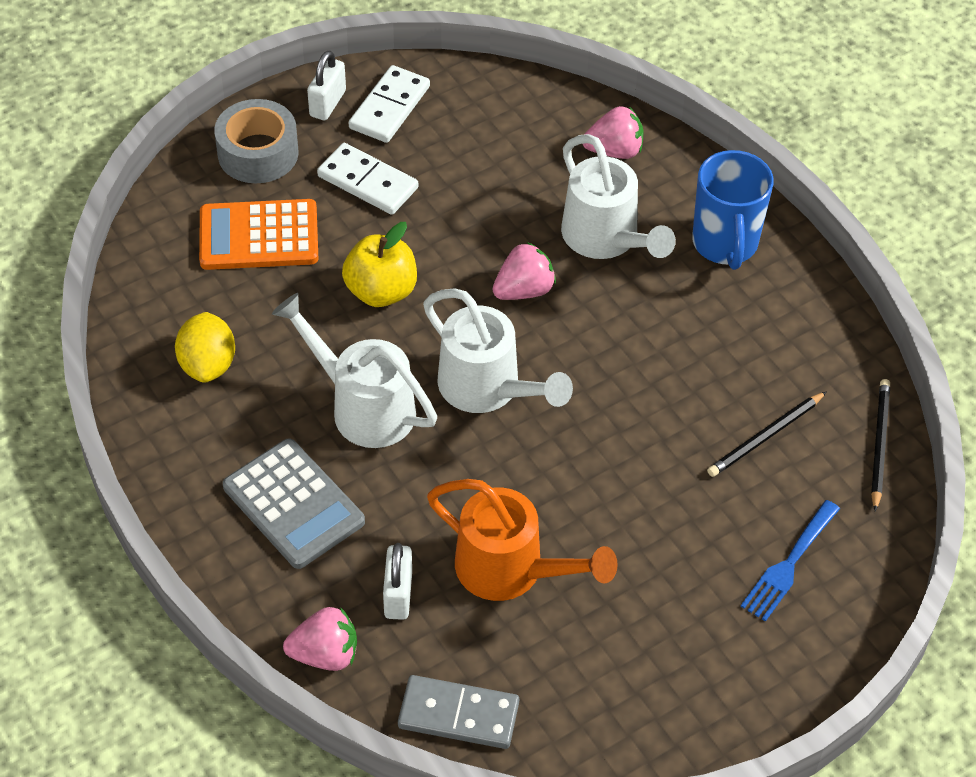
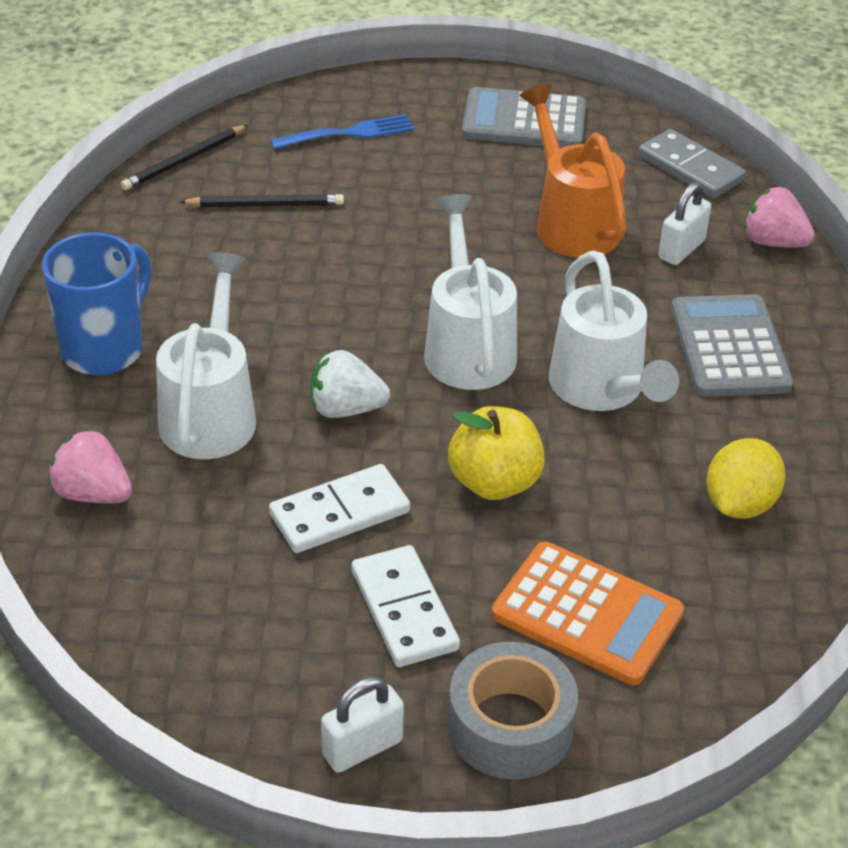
camera: 145 degrees left, 10 degrees down
(390, 107) = (289, 694): white domino -> white domino (339, 513)
(524, 290) = (346, 409): pink strawberry -> white strawberry
(658, 686) = (524, 121): none -> grey calculator

